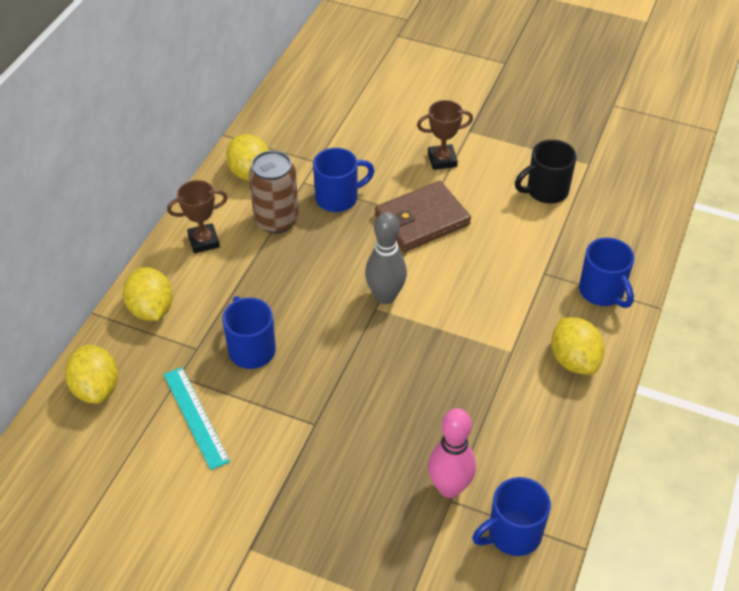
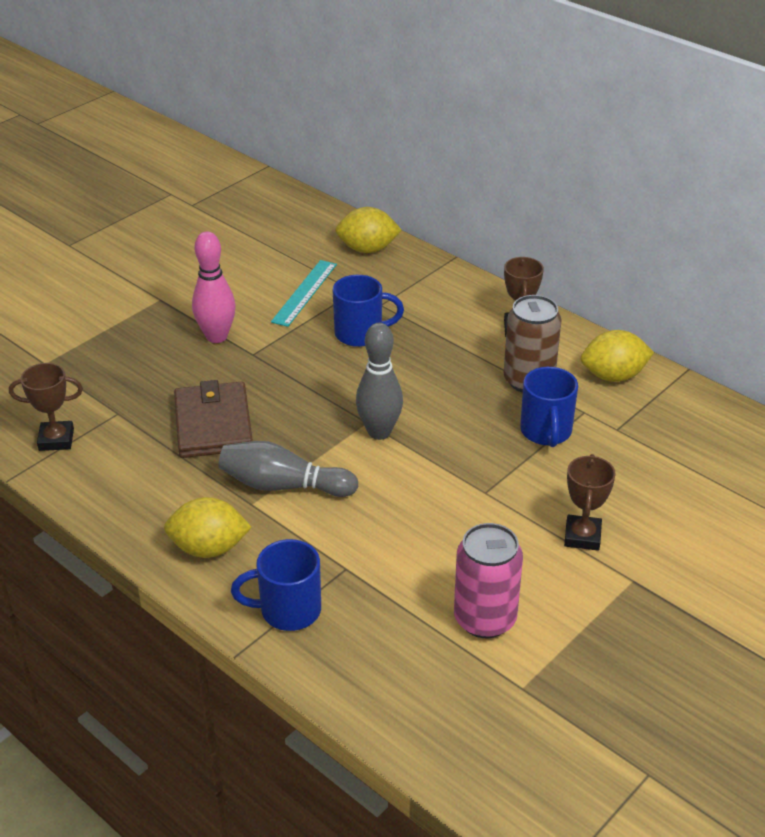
camera: 110 degrees right, 10 degrees down
(151, 309) = (442, 287): yellow lemon -> none
(195, 417) = (304, 292): turquoise ruler -> turquoise ruler turned 60 degrees counterclockwise
(422, 220) = (481, 489): brown wallet -> brown wallet (213, 424)
(449, 488) = (130, 415): pink bowling pin -> pink bowling pin (216, 336)
(480, 337) = (283, 485): none -> grey bowling pin
(512, 534) = (56, 440): blue mug -> brown trophy
(545, 191) = (485, 619): black mug -> pink can

